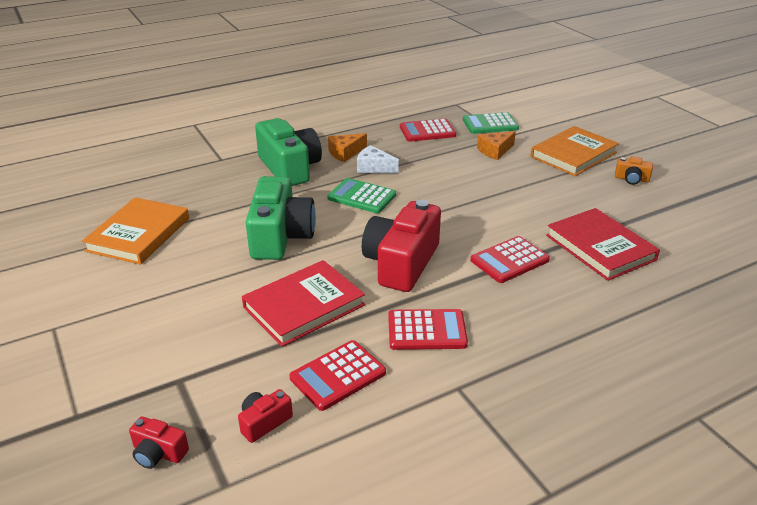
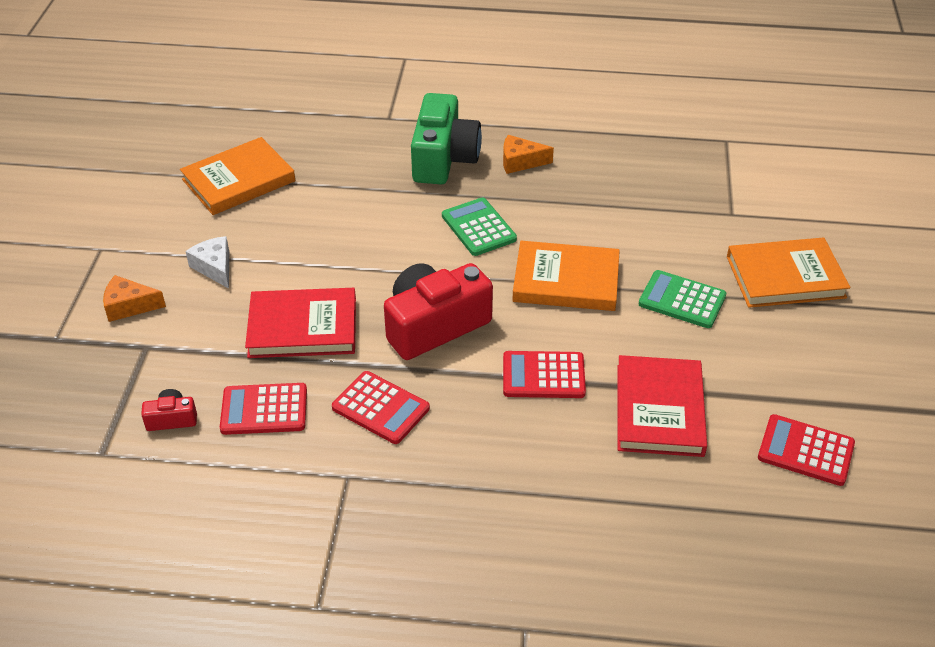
camera: 35 degrees right, 10 degrees up
(158, 453) = (81, 401): red camera -> none
(280, 236) = (355, 240): green camera -> none
(374, 167) = (530, 195): white cheese -> white cheese (214, 267)
(427, 131) = (644, 168): red calculator -> red calculator (805, 451)
(455, 203) = (566, 281): none -> orange book
(490, 124) = (733, 189): green calculator -> green calculator (682, 300)
(495, 151) = (693, 230): orange cheese -> orange cheese (129, 306)
(631, 179) = (815, 343): orange camera -> none

